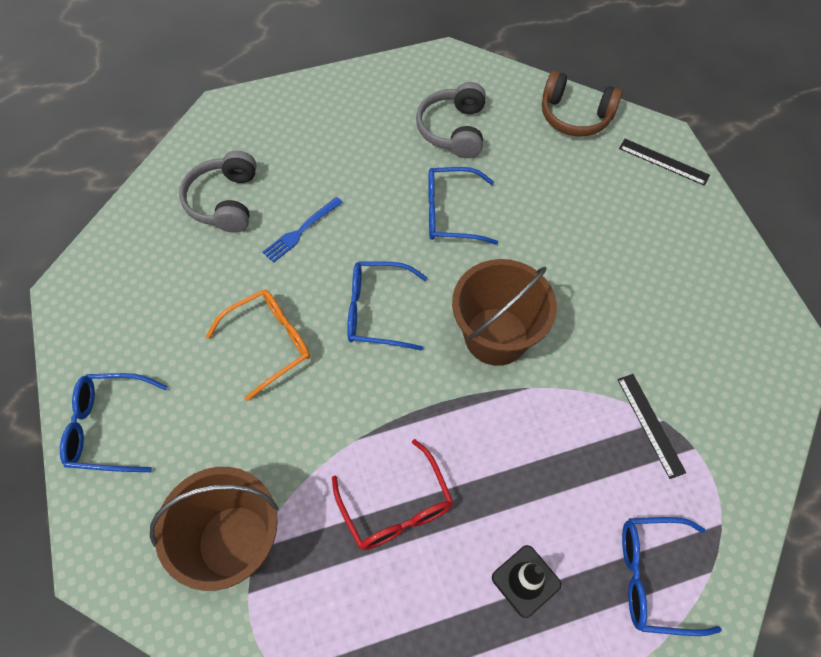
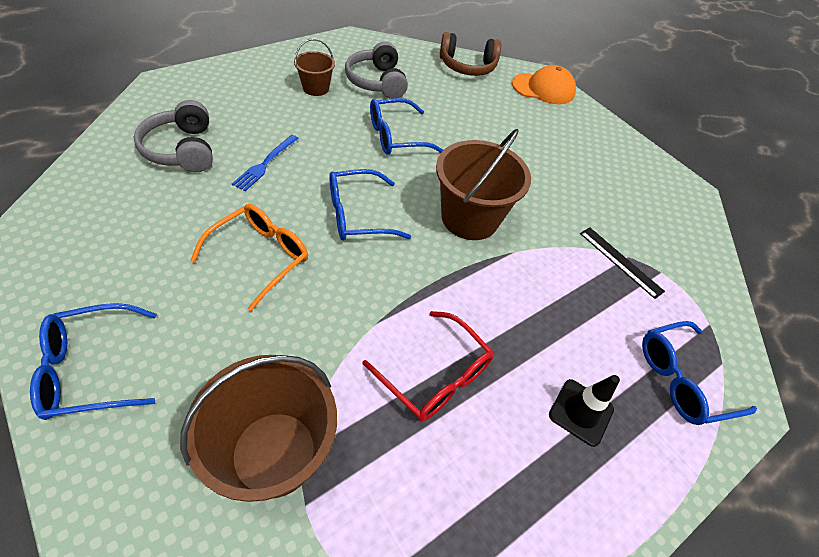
camera: 25 degrees left, 10 degrees down
(380, 132) = (316, 88): none -> brown bucket
(663, 162) = (543, 89): black ruler -> orange cap

